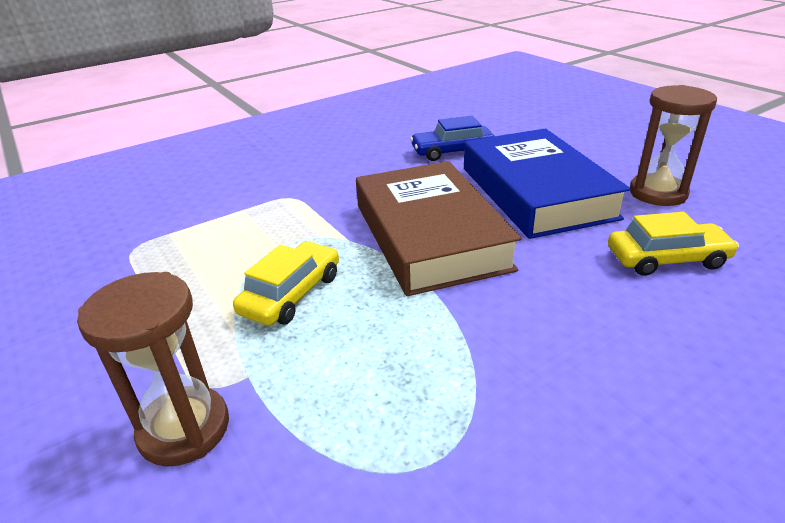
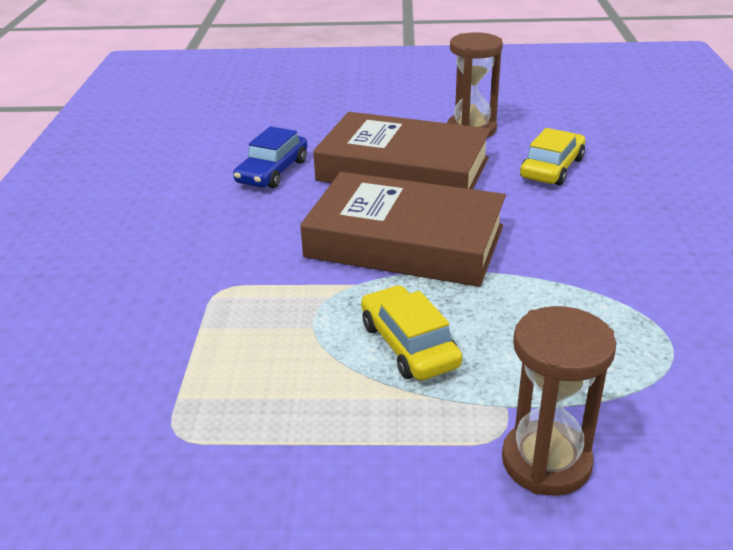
camera: 55 degrees left, 0 degrees up
(536, 192) = (403, 169): blue book -> brown book

